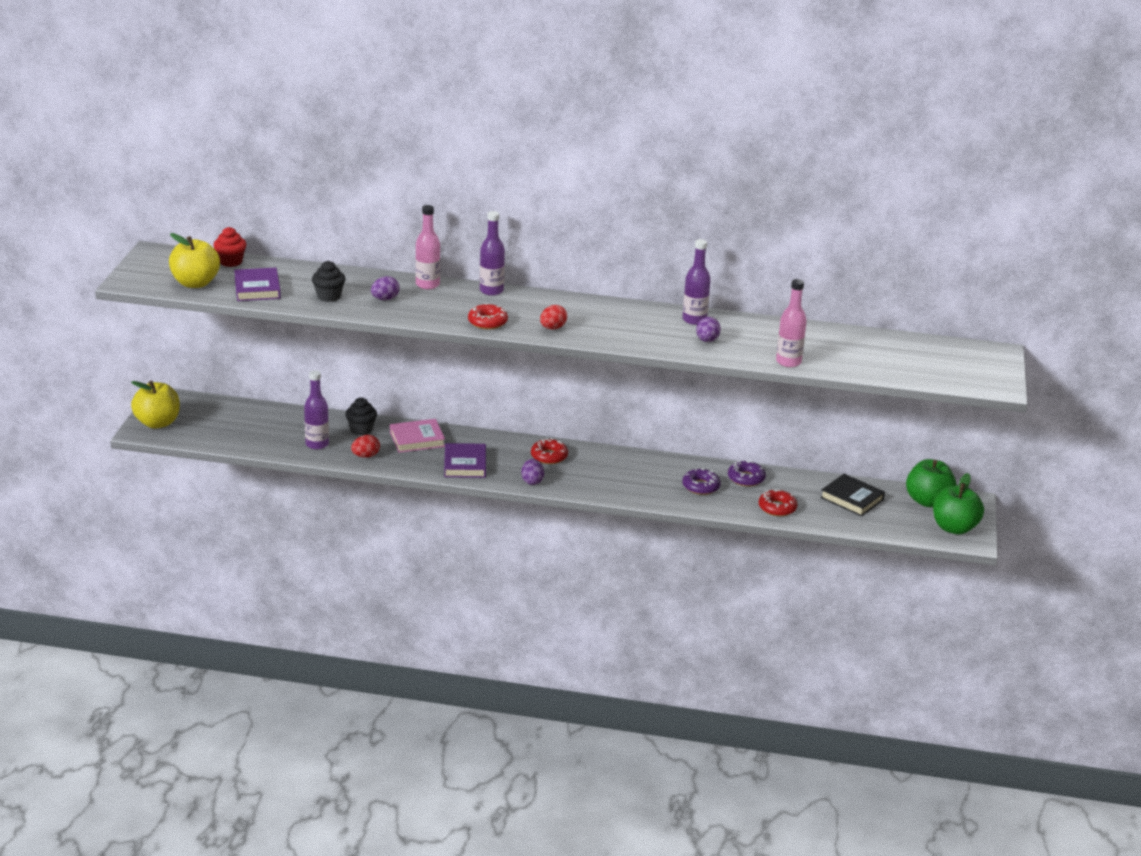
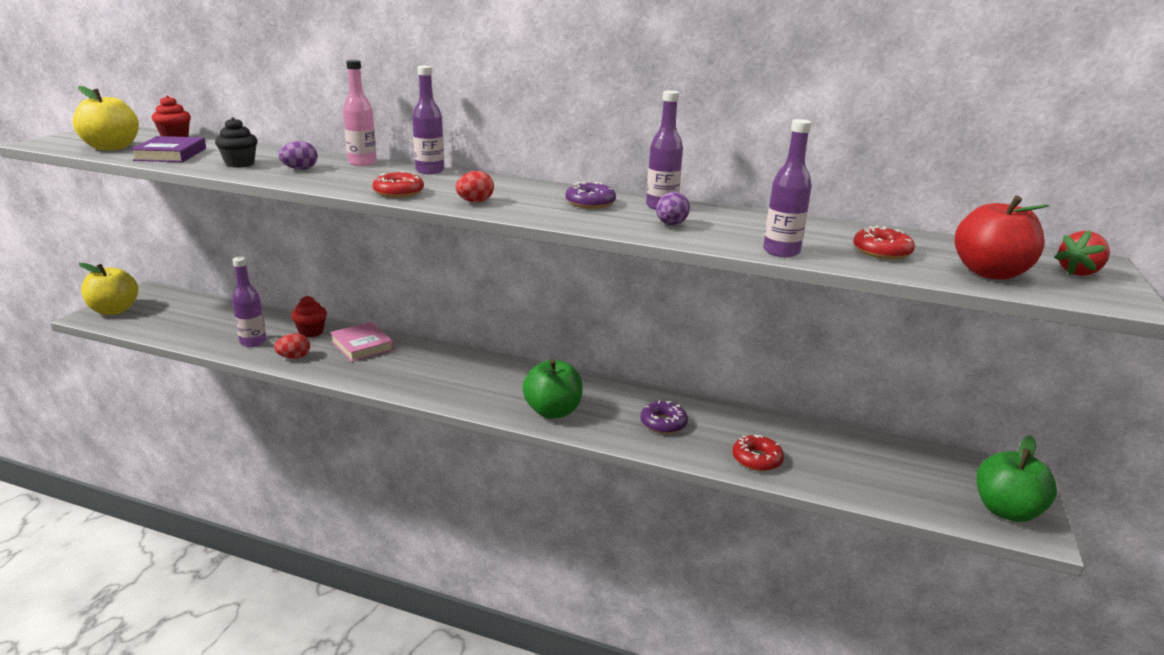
camera: 10 degrees right, 5 degrees down
(361, 429) = (311, 332): black cupcake -> red cupcake
(417, 439) = (362, 345): pink book -> pink book turned 60 degrees clockwise
(465, 464) = (396, 375): purple book -> none
(532, 481) = (462, 399): purple egg -> none
(549, 456) = (496, 374): red donut -> red donut (881, 251)
(746, 478) = (721, 418): purple donut -> purple donut (590, 203)
(788, 362) = (781, 252): pink bottle -> purple bottle
(852, 498) = (857, 456): black book -> none
(925, 369) = (990, 273): none -> red apple
(928, 501) = (961, 468): green apple -> green apple (553, 411)
(983, 363) = (1079, 272): none -> red strawberry

